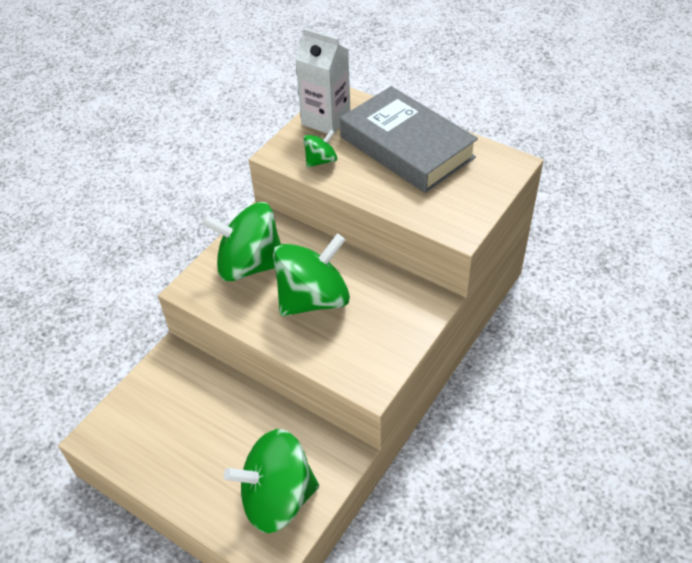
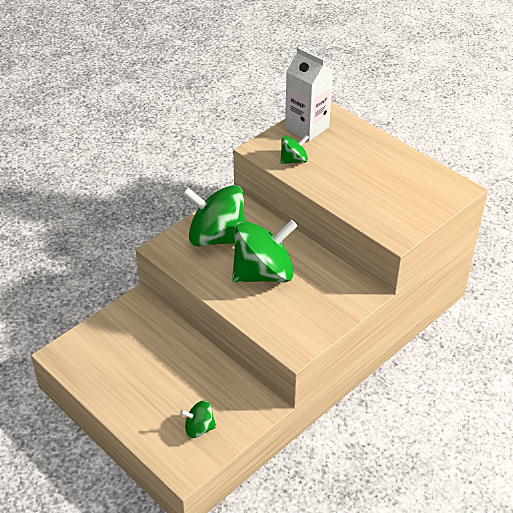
camera: 10 degrees right, 5 degrees down
(277, 498) = (199, 428): green spinning top -> green spinning top, size x0.47
(406, 147) = (370, 161): grey book -> none

